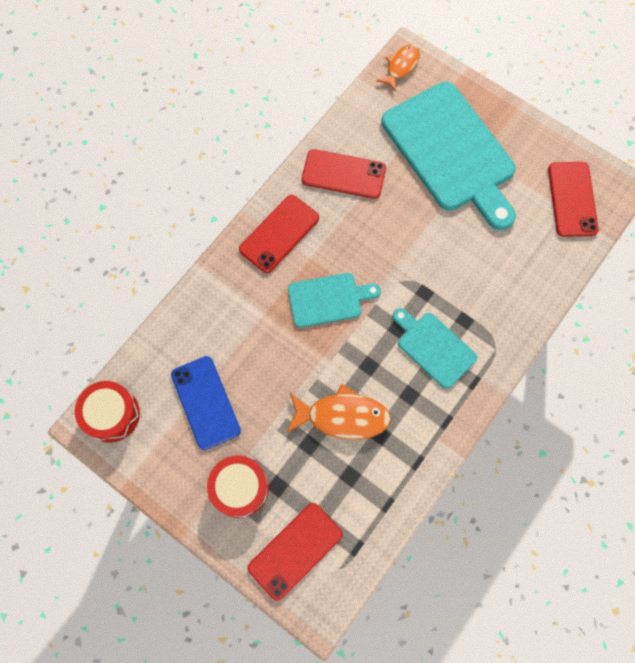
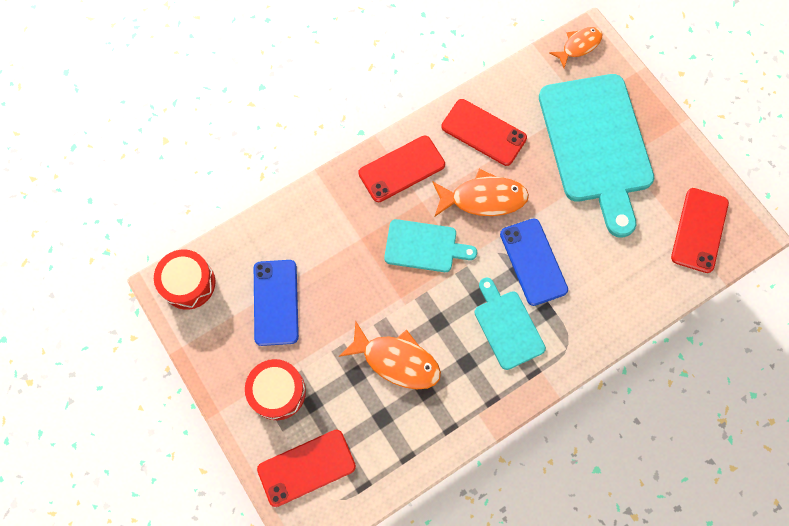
camera: 20 degrees right, 0 degrees up
(366, 235) = (483, 198): none -> orange fish
(434, 279) = (533, 262): none -> blue phone

